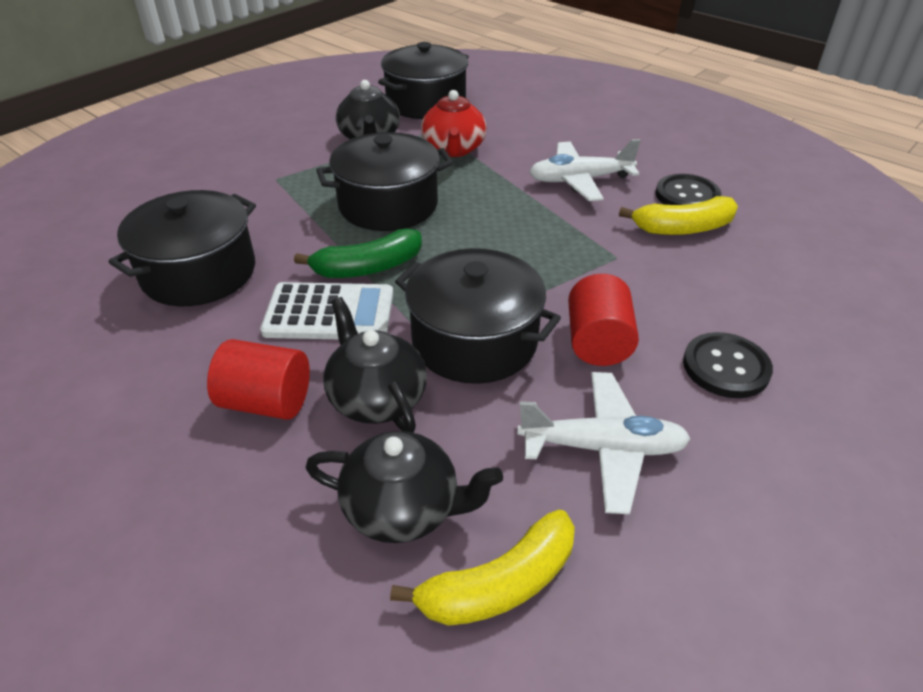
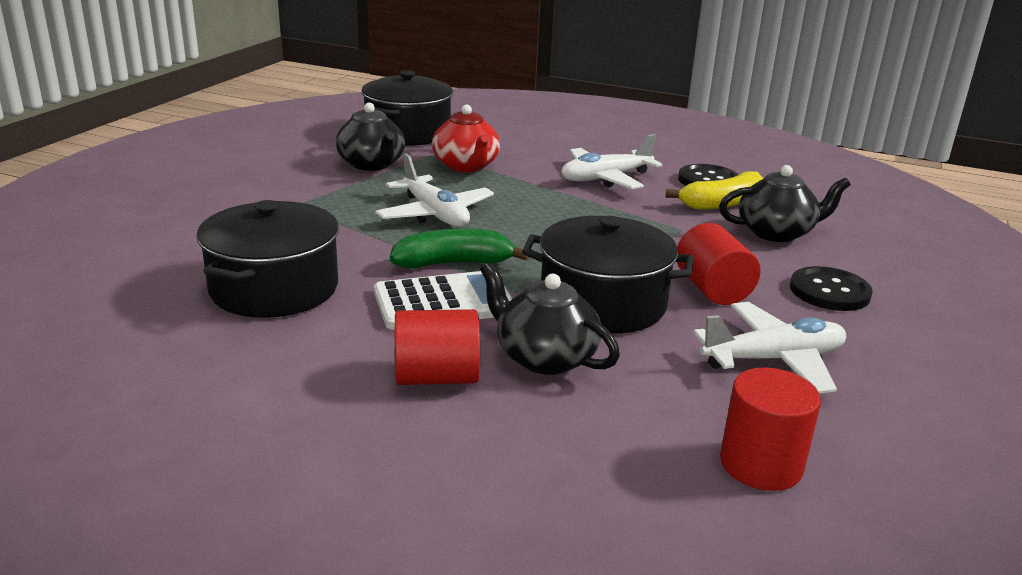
camera: 20 degrees left, 15 degrees down
(368, 268) = (454, 263): green banana -> green banana turned 150 degrees counterclockwise
(388, 205) = (435, 214): black pot -> white plane
(403, 508) = (635, 430): black teapot -> black teapot (777, 233)
(499, 584) = (760, 464): yellow banana -> red cylinder

